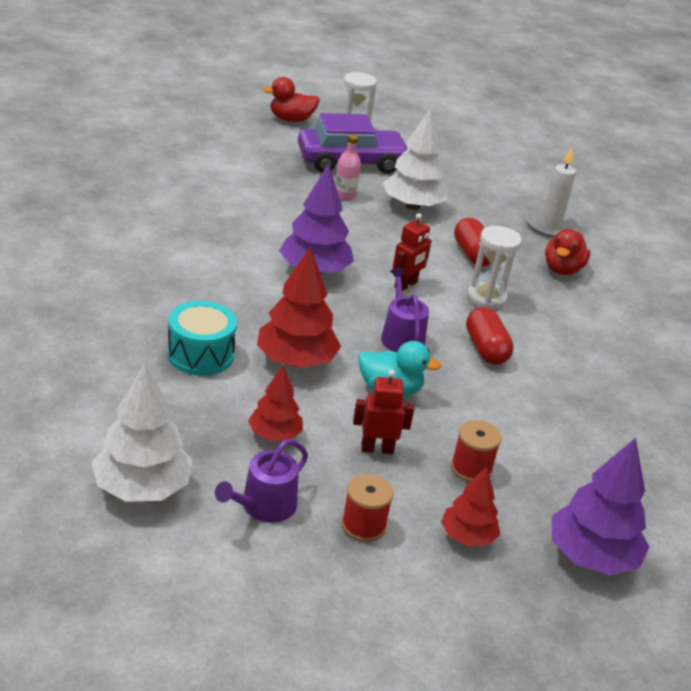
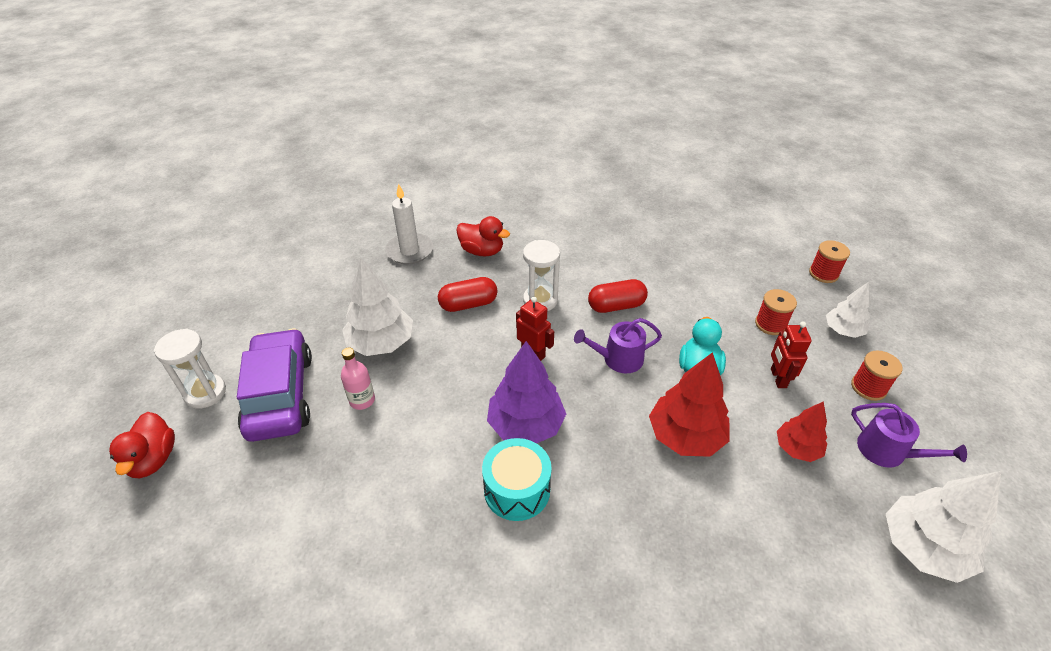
camera: 85 degrees left, 10 degrees up
(200, 354) = (708, 519): turquoise drum -> turquoise drum (517, 490)
(467, 536) = (842, 330): red tree -> white tree
(591, 557) = (823, 274): purple tree -> red spool

